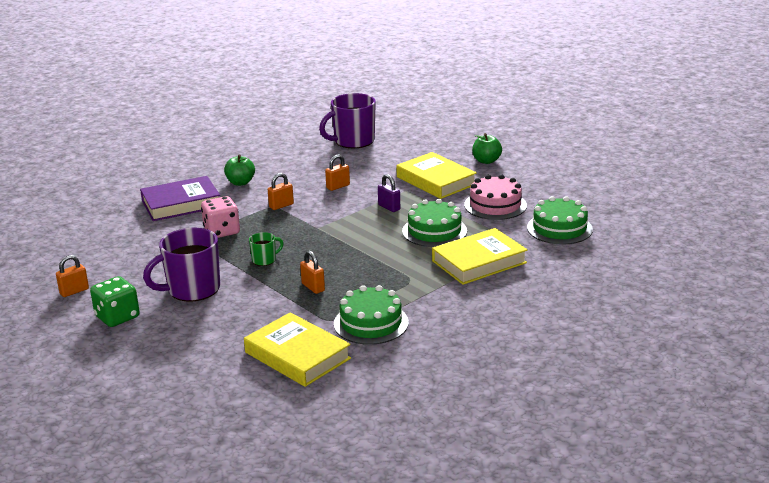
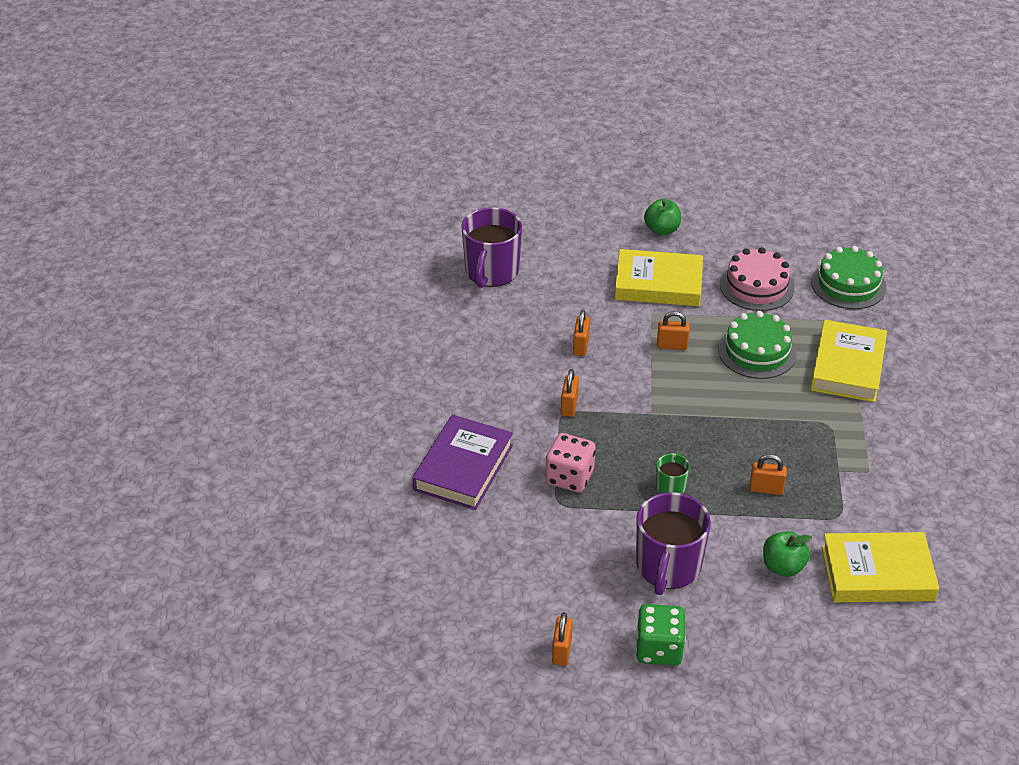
camera: 45 degrees left, 15 degrees up
(240, 182) = (474, 399): green apple -> green apple (783, 567)
(371, 323) = (875, 496): green cake -> none
(389, 207) = (672, 345): purple padlock -> orange padlock

